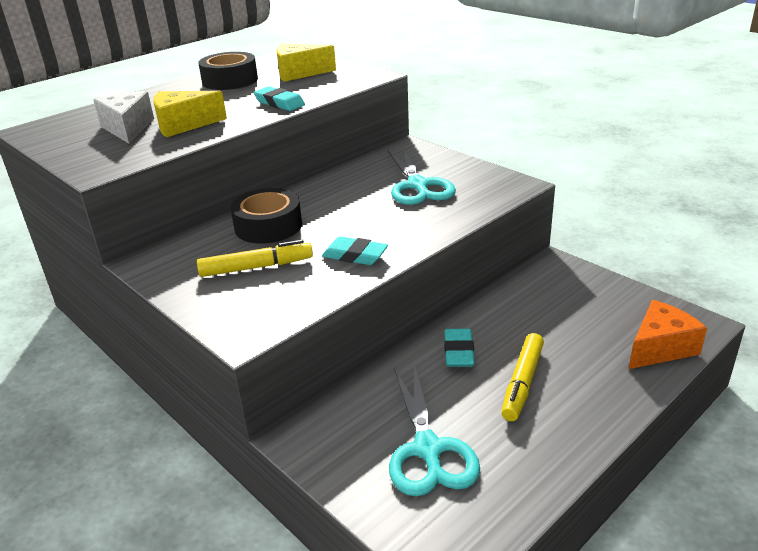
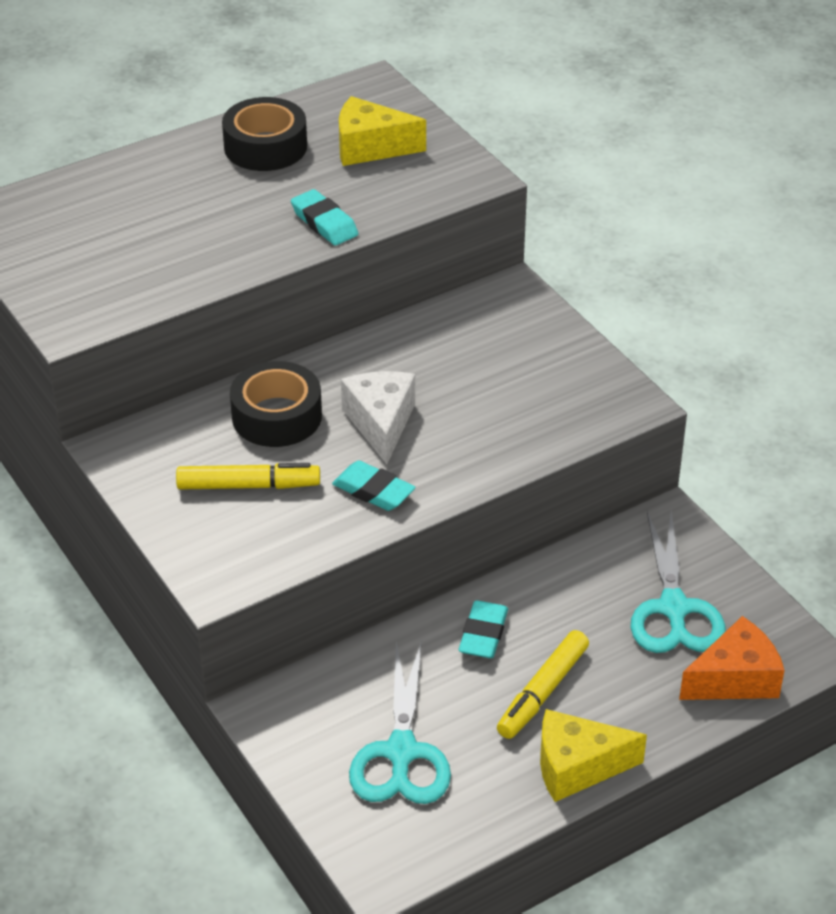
camera: 10 degrees right, 10 degrees up
(127, 128) = (111, 241): white cheese -> white cheese (380, 423)
(183, 125) = (186, 249): yellow cheese -> yellow cheese (577, 767)
(417, 186) = (496, 378): turquoise scissors -> turquoise scissors (674, 608)

